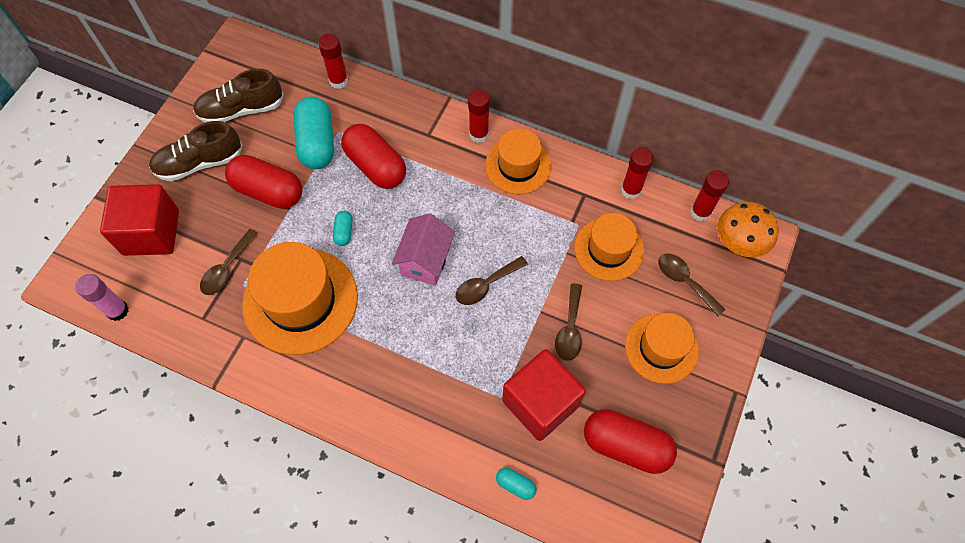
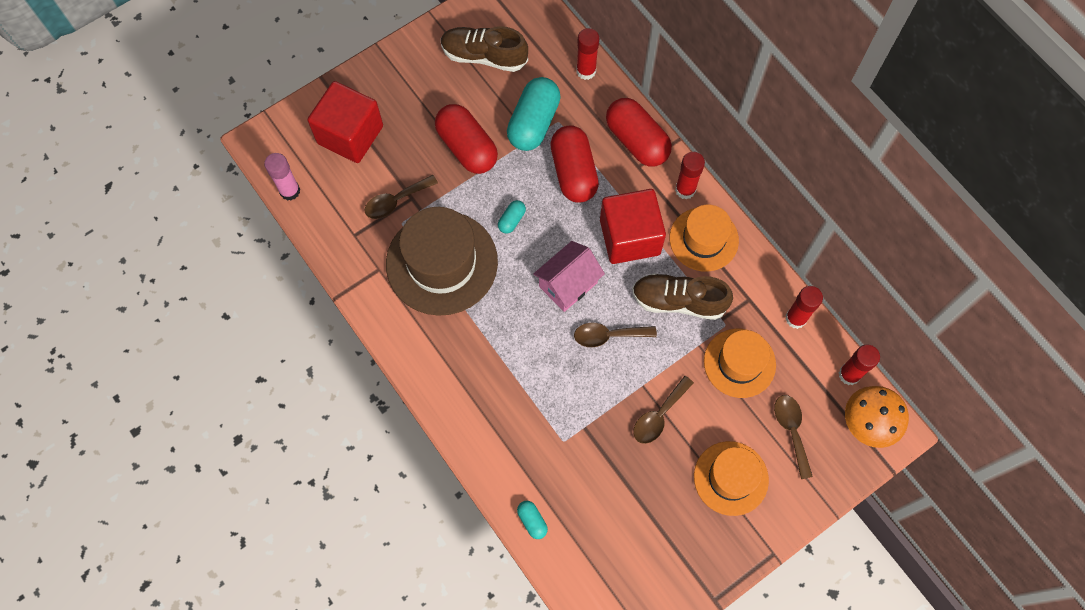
camera: 30 degrees right, 5 degrees up
(199, 163) = (422, 90): brown shoe -> brown shoe (679, 301)
(300, 300) = (442, 263): orange hat -> brown hat
(540, 403) = (594, 465): red cube -> red cube (630, 237)
(626, 445) = (645, 543): red capsule -> red capsule (637, 141)

